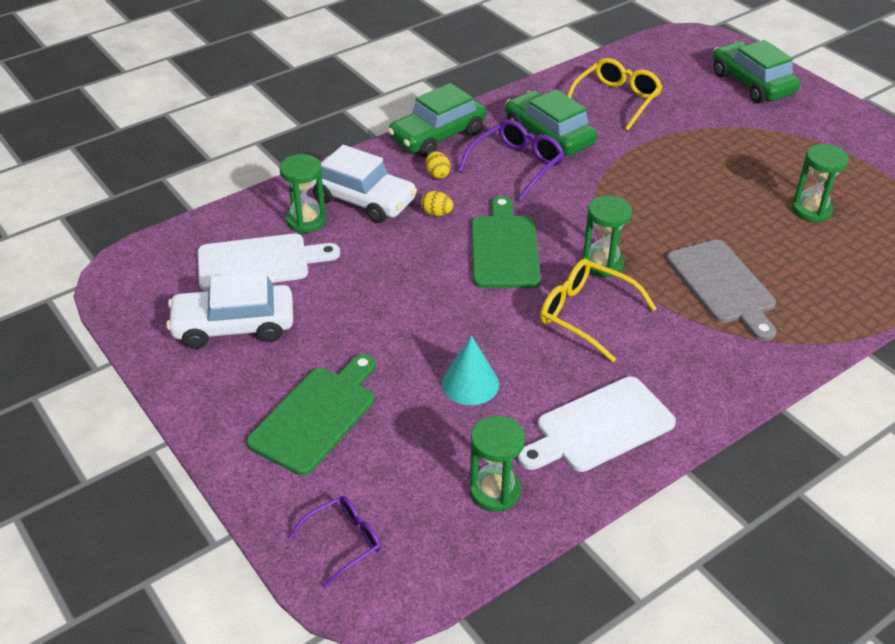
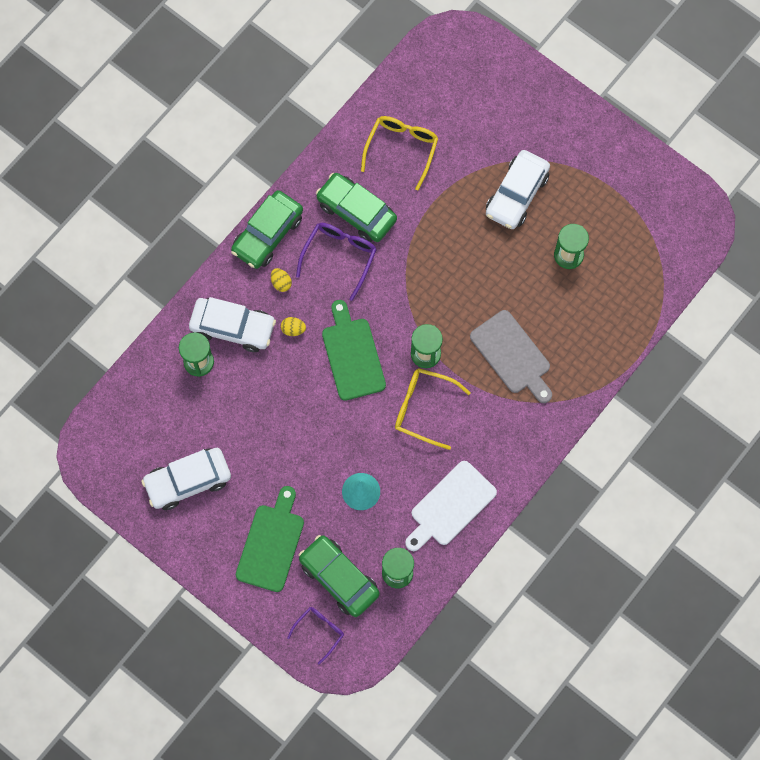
camera: 15 degrees left, 30 degrees up
(259, 262) = (181, 414): white cutting board -> none
(749, 152) = (517, 194): none -> white car
(752, 83) = (510, 97): green car -> green car (339, 578)

